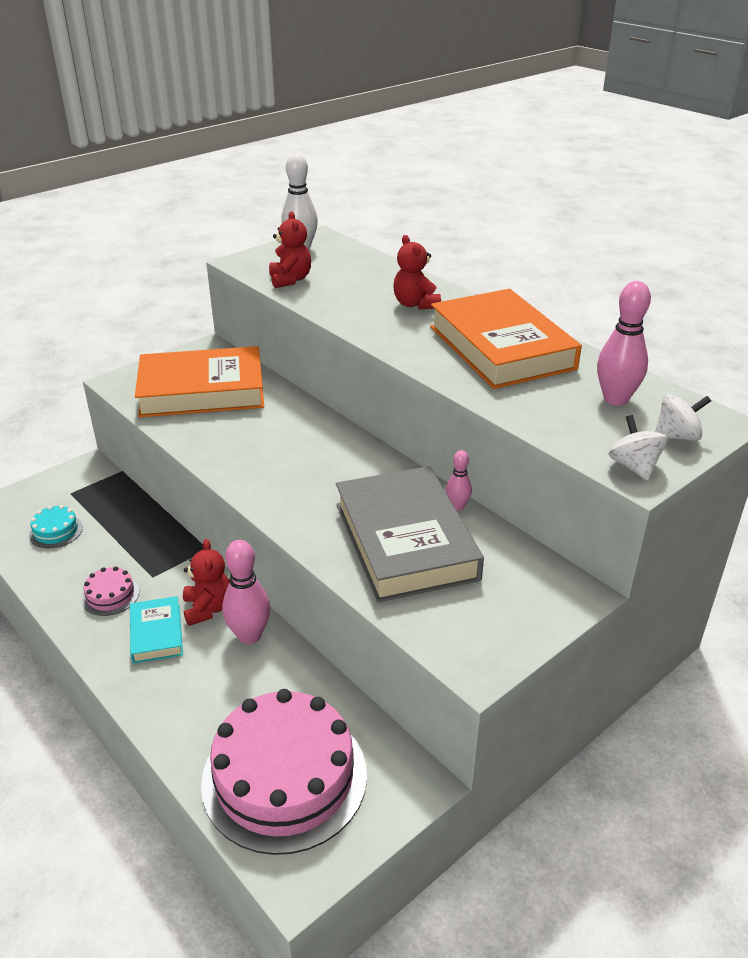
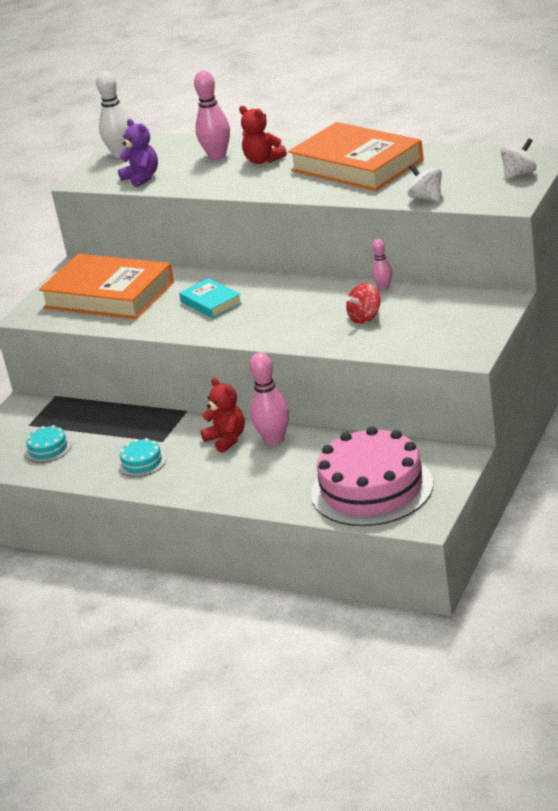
camera: 20 degrees left, 5 degrees down
(110, 595) = (142, 462): pink cake -> turquoise cake
(157, 633) = (204, 466): turquoise book -> turquoise book (211, 302)
(202, 390) = (109, 295): orange book -> orange book turned 60 degrees clockwise
(290, 280) = (142, 178): red teddy bear -> purple teddy bear
(405, 541) = (365, 318): grey book -> red spinning top
(615, 399) = (464, 168): pink bowling pin -> pink bowling pin (217, 156)
(634, 466) = (504, 199): white spinning top -> white spinning top (426, 198)

